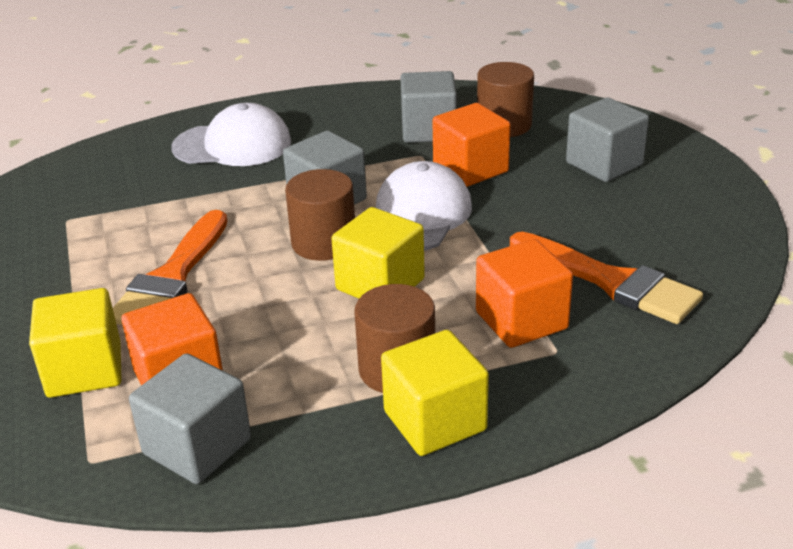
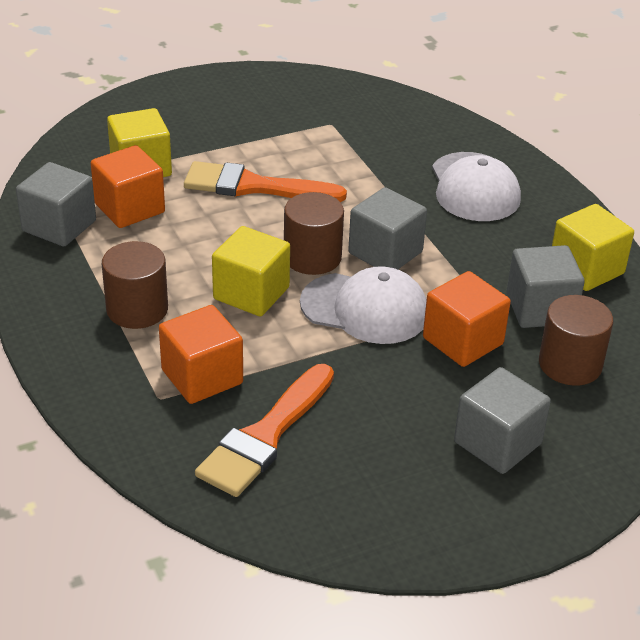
camera: 80 degrees right, 5 degrees up
(435, 421) = (76, 331): yellow cube -> yellow cube (586, 269)

